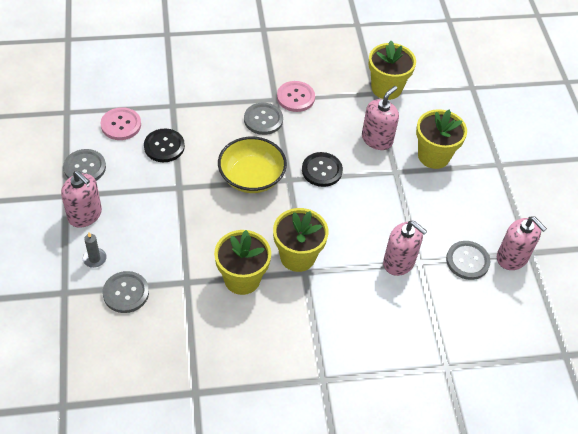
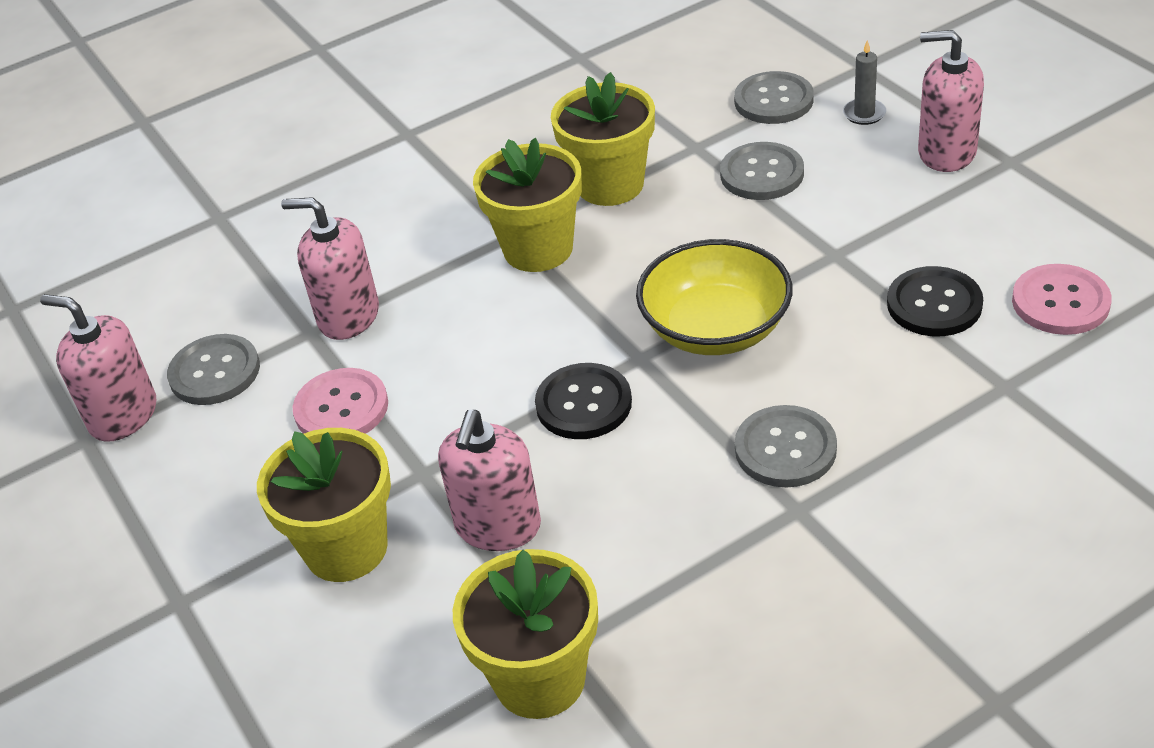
camera: 165 degrees right, 10 degrees down
(85, 167) = (1033, 209): grey button -> grey button (762, 174)
(295, 97) = (753, 538): pink button -> pink button (341, 408)

